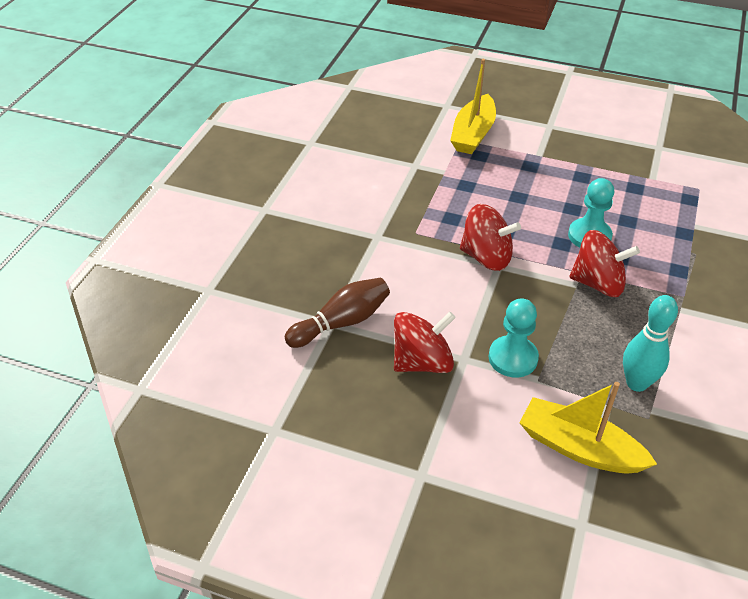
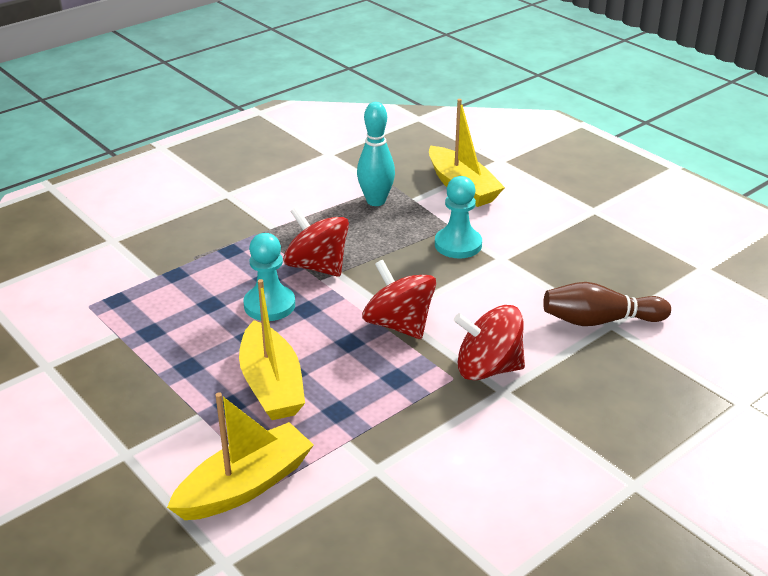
camera: 150 degrees left, 10 degrees down
(422, 362) = (541, 267): red spinning top -> red spinning top (488, 368)
(521, 185) = (271, 385): none -> yellow boat

